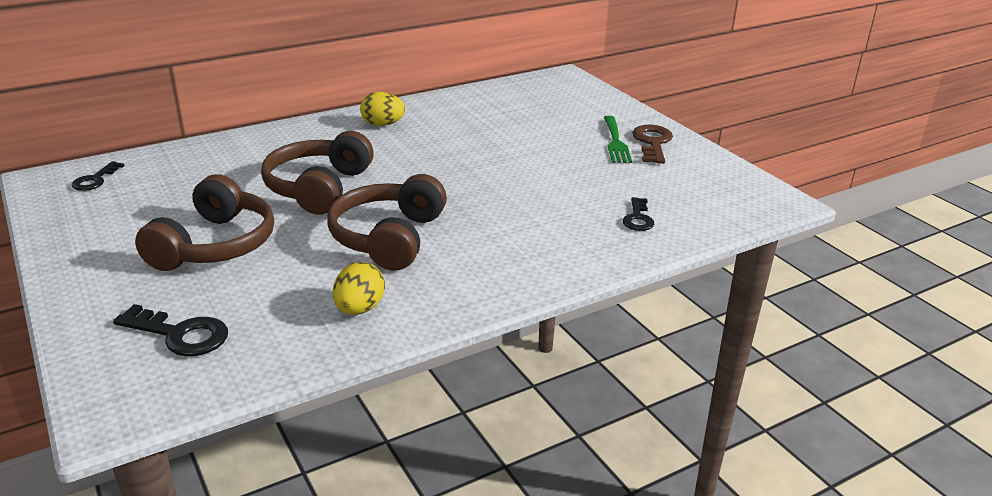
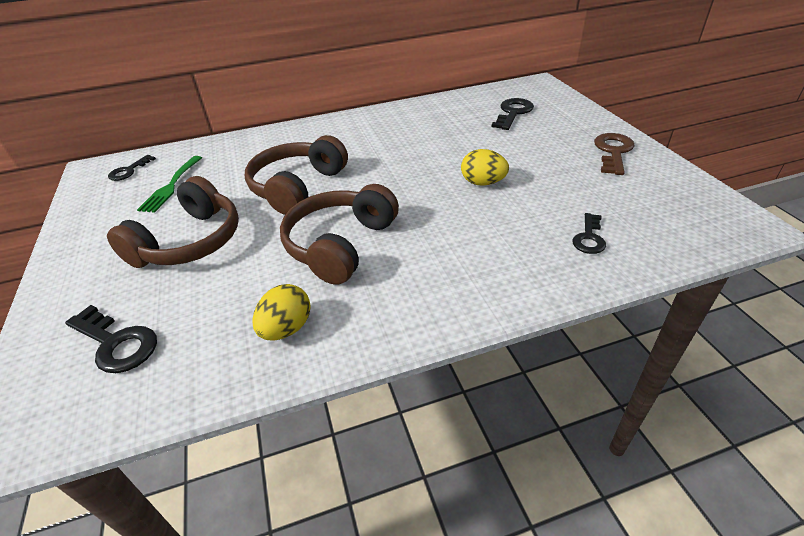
camera: 15 degrees right, 10 degrees up
(383, 124) = (371, 126): yellow egg -> yellow egg (483, 183)
(542, 107) = (513, 113): none -> black key
(616, 142) = (577, 150): green fork -> green fork (171, 186)

